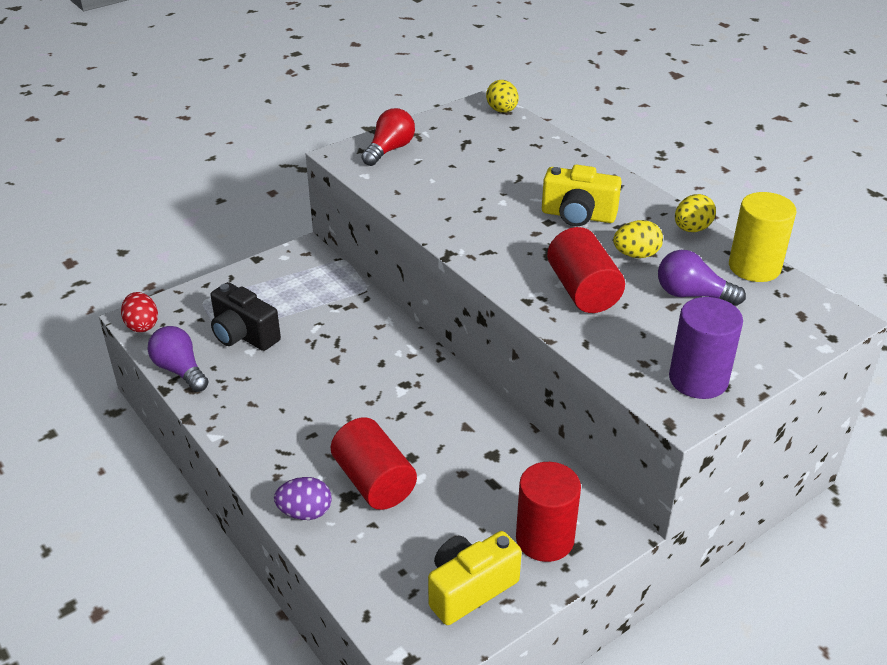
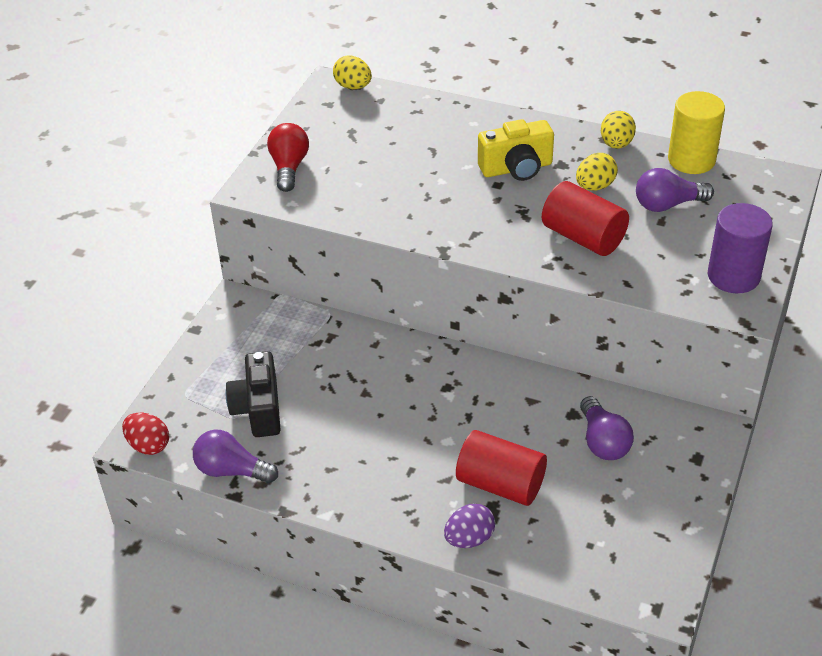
camera: 30 degrees left, 5 degrees up
(243, 335) = (258, 409): black camera -> black camera turned 75 degrees clockwise
(469, 589) = (652, 531): yellow camera -> none
(497, 490) = (603, 441): none -> purple light bulb
(544, 539) = (671, 462): red cylinder -> none

